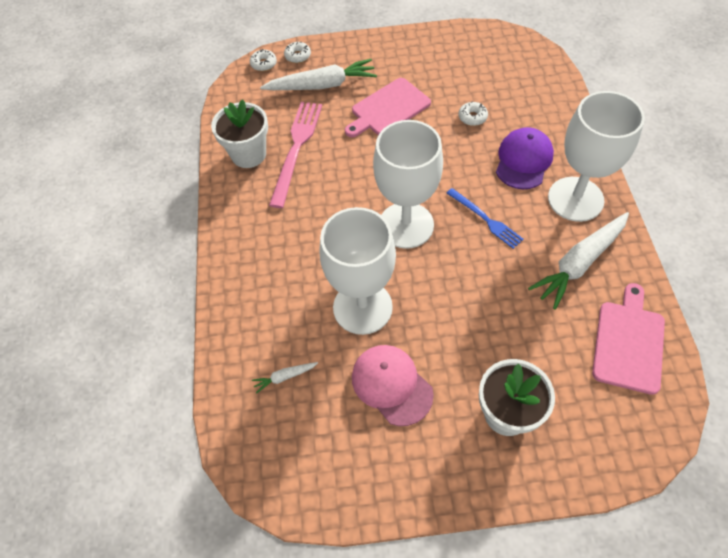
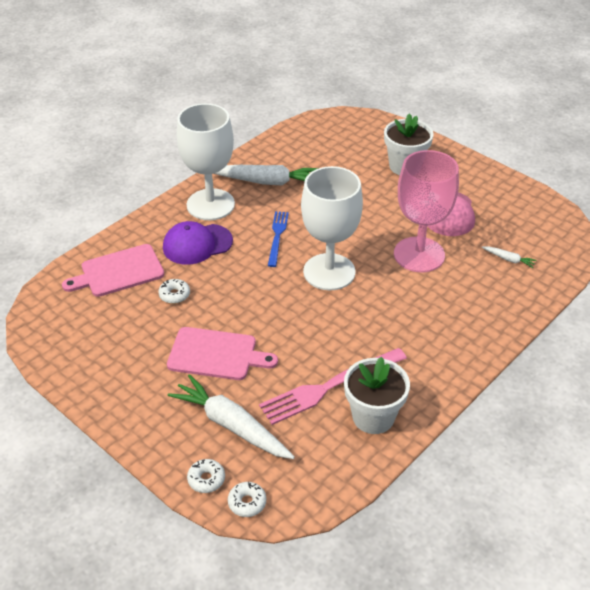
camera: 135 degrees left, 15 degrees down
(362, 307) = (419, 255): white goblet -> pink goblet
(629, 342) = (303, 144): pink cutting board -> pink cutting board (118, 272)

